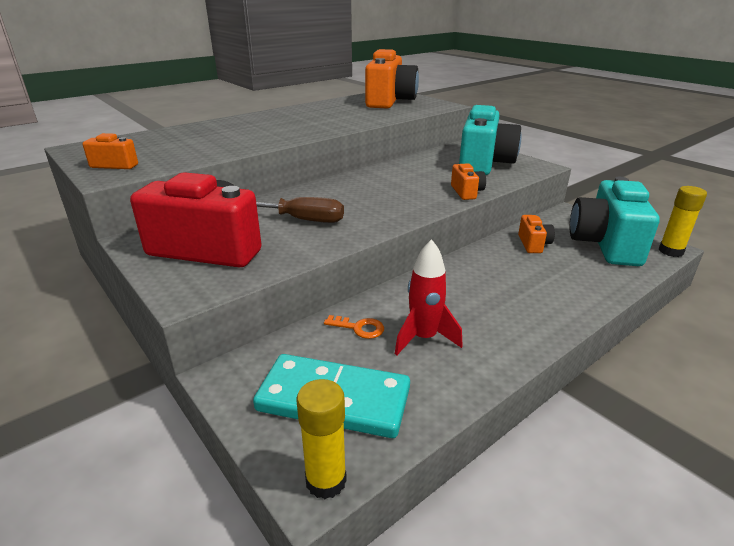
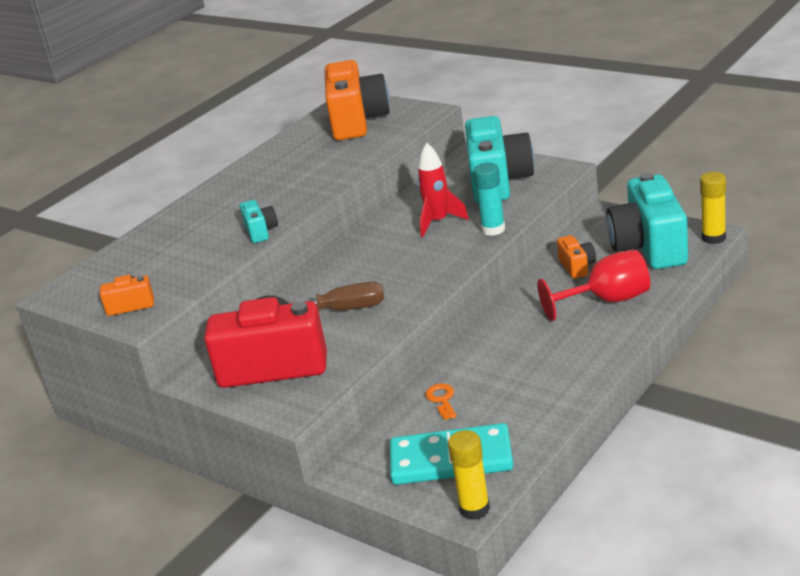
camera: 10 degrees left, 0 degrees up
(265, 142) = (261, 231): none -> turquoise camera
(359, 328) = (442, 399): orange key -> orange key turned 105 degrees counterclockwise
(424, 338) = (503, 391): red rocket -> red rocket (438, 222)
(466, 192) = (493, 229): orange camera -> turquoise glue stick
(556, 279) = (607, 301): none -> red goblet

